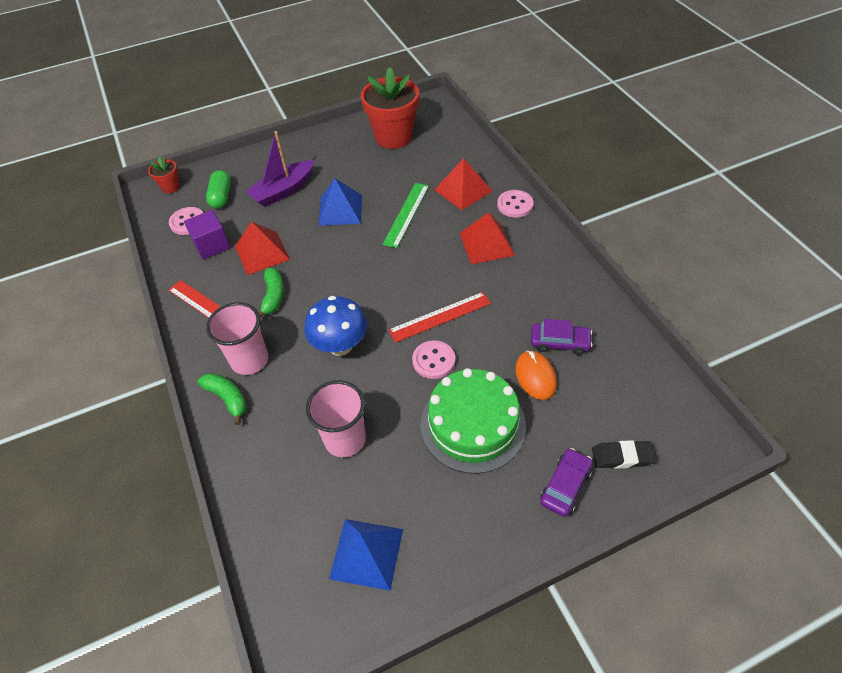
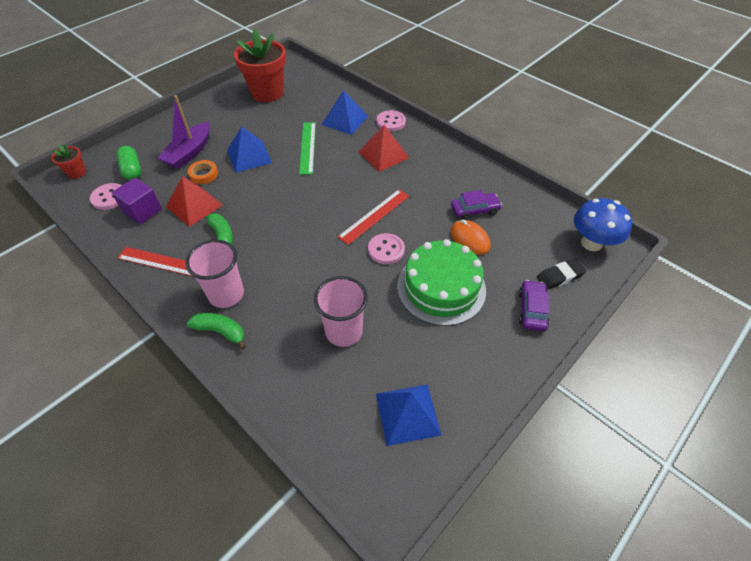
camera: 25 degrees left, 0 degrees up
(286, 219) = (204, 174): none -> orange tape
(340, 346) = (302, 260): blue mushroom -> blue mushroom (591, 243)
(463, 190) = (344, 120): red pyramid -> blue pyramid

